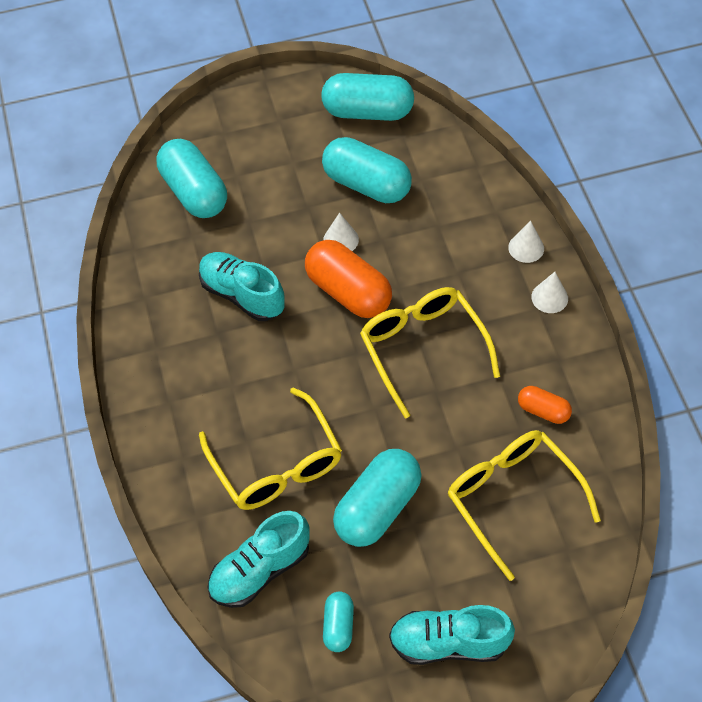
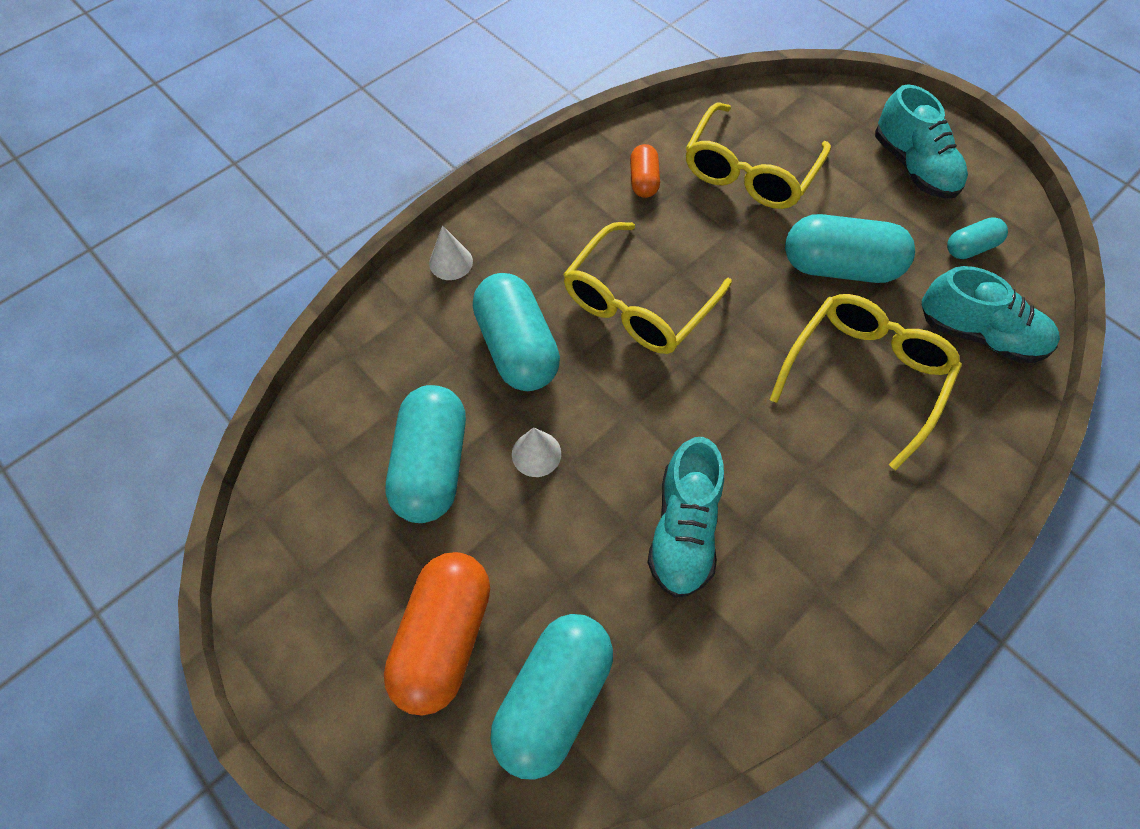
camera: 120 degrees left, 5 degrees up
(348, 292) = (608, 409): orange capsule -> orange capsule (445, 637)
(368, 111) = (299, 524): turquoise capsule -> turquoise capsule (517, 347)
(549, 297) = (507, 220): white cone -> none

